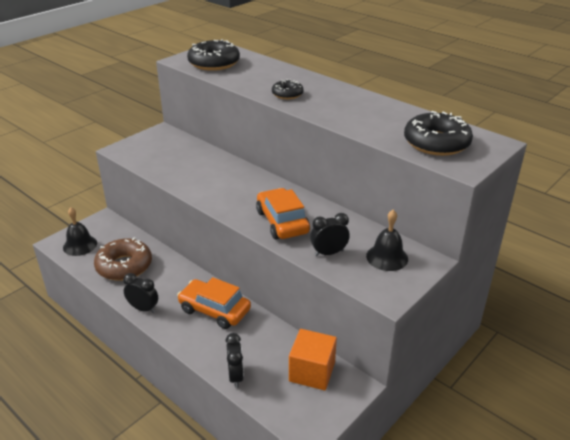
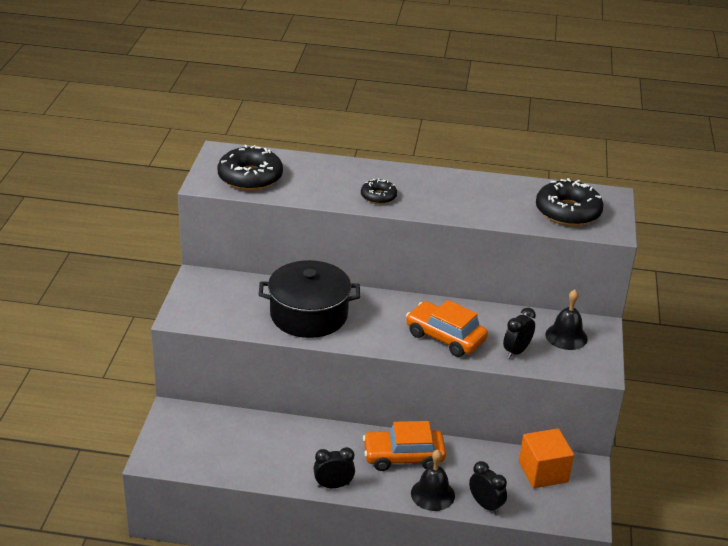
camera: 35 degrees left, 0 degrees up
(80, 245) = (182, 451): black bell -> black bell (432, 494)
(124, 266) = (261, 452): brown donut -> none
(202, 174) = (309, 315): none -> black pot

